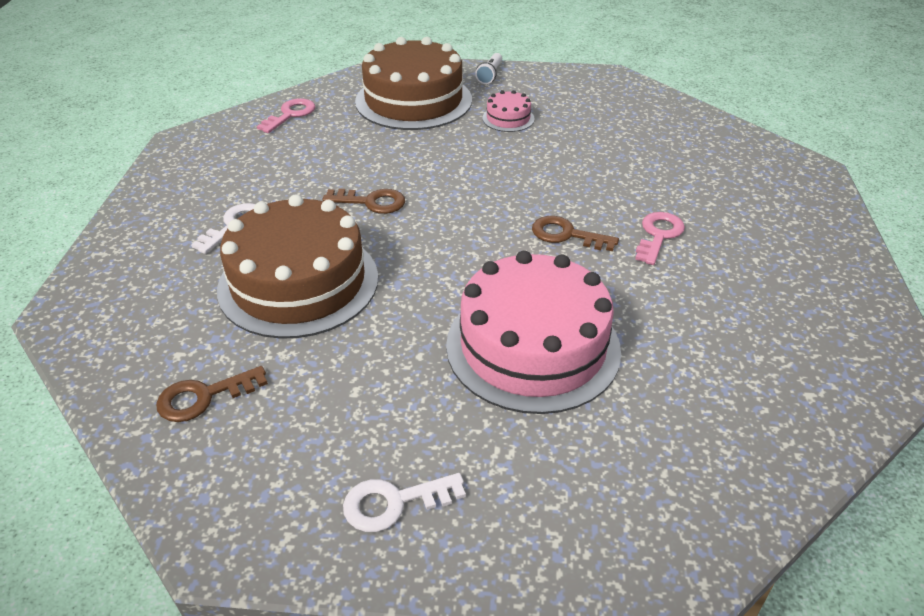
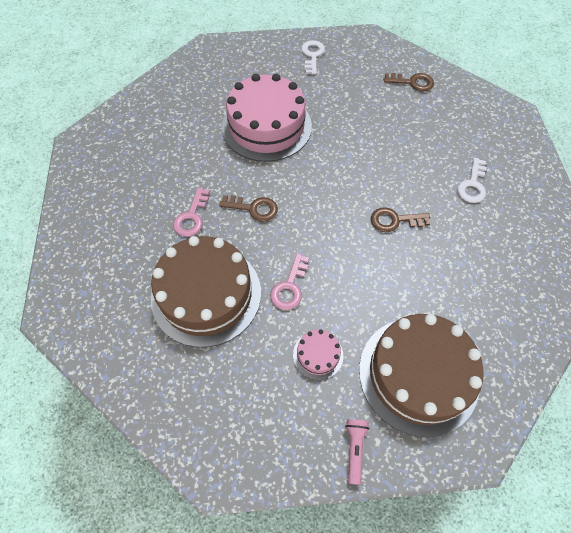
camera: 170 degrees right, 20 degrees up
(203, 397) = (412, 82): brown key -> brown key turned 45 degrees clockwise
(290, 114) = (520, 327): pink key -> pink key (289, 287)
(298, 282) = (406, 147): brown cake -> brown cake (206, 294)
(394, 502) = (312, 55): white key -> white key turned 60 degrees counterclockwise
(490, 75) = (355, 449): white flashlight -> pink flashlight

